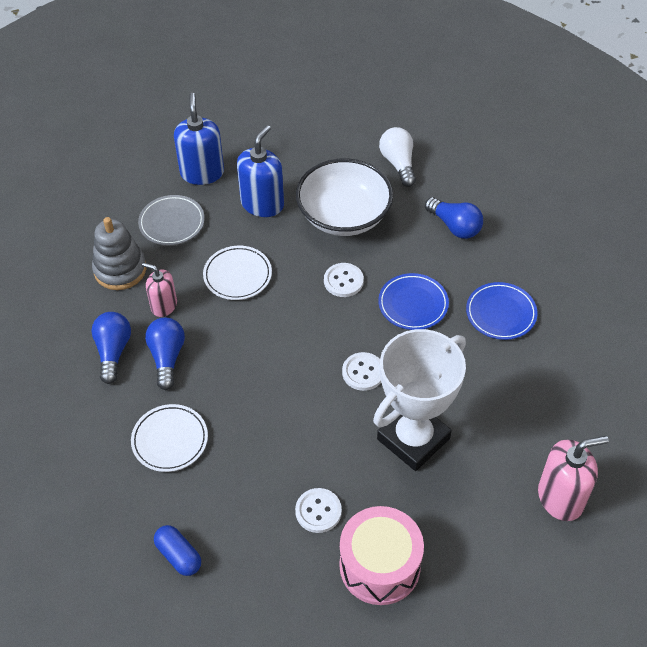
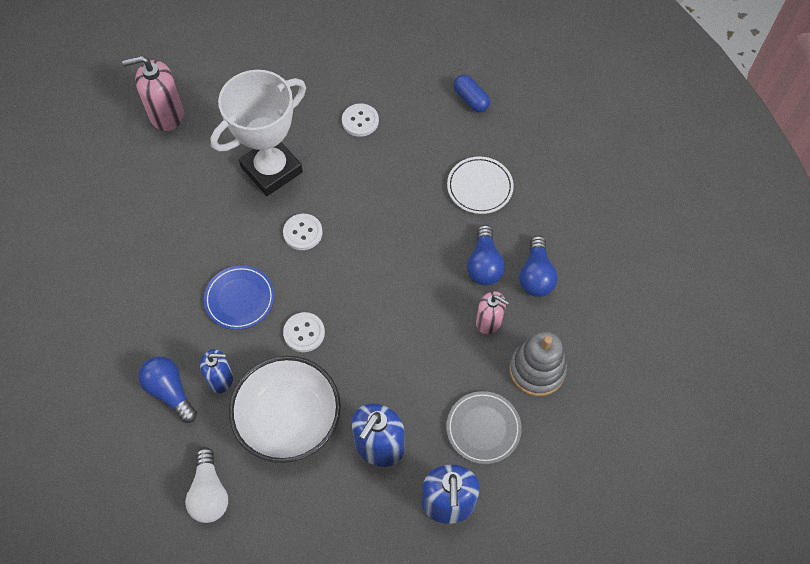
camera: 175 degrees left, 10 degrees up
(237, 275) = (412, 350): white plate -> none
(379, 566) = (319, 80): pink drum -> none
(412, 239) = (221, 378): none -> blue soap dispenser
(501, 313) = (157, 281): blue plate -> none

